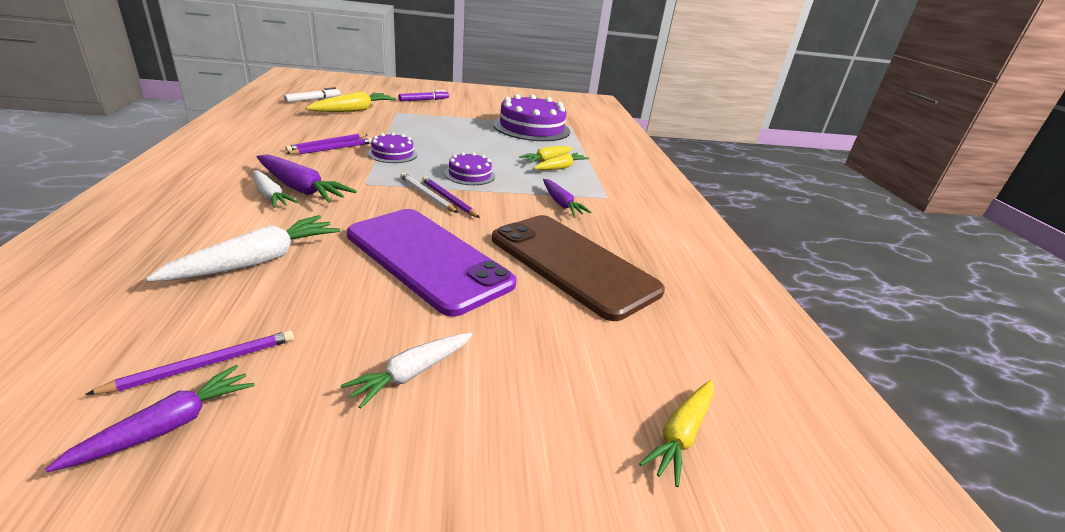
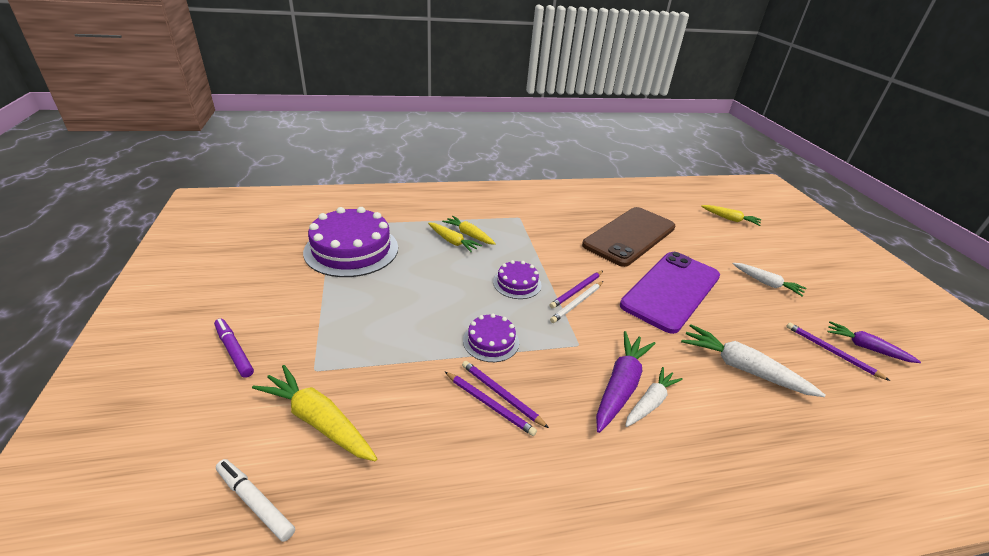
camera: 95 degrees left, 5 degrees up
(561, 203) = (545, 237): purple carrot -> none

